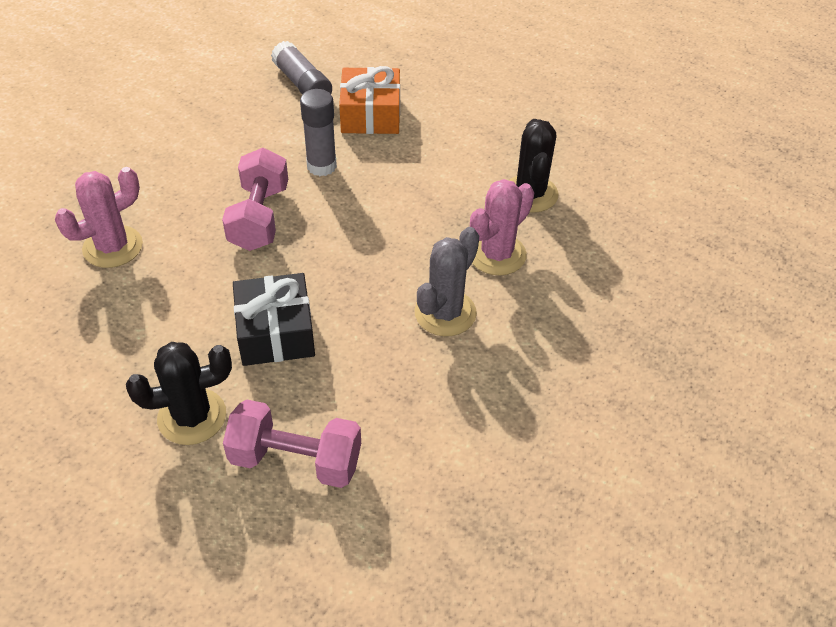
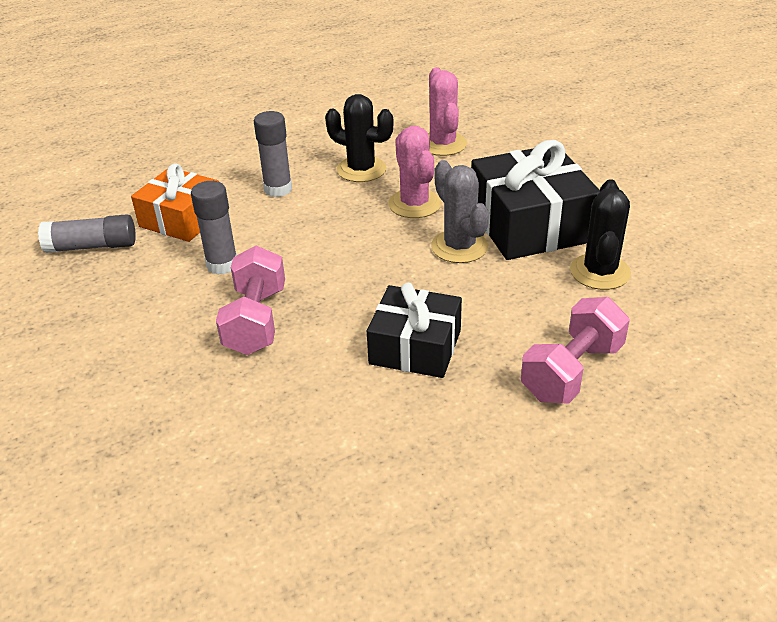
camera: 60 degrees left, 10 degrees down
(113, 247) = (204, 438): pink cactus -> pink cactus (442, 144)
(192, 417) = (486, 428): black cactus -> black cactus (600, 272)
(259, 217) = (256, 321): pink dumbbell -> pink dumbbell turned 60 degrees clockwise
(455, 152) = (278, 189): none -> grey glue stick
(522, 357) = (530, 224): none -> black gift

